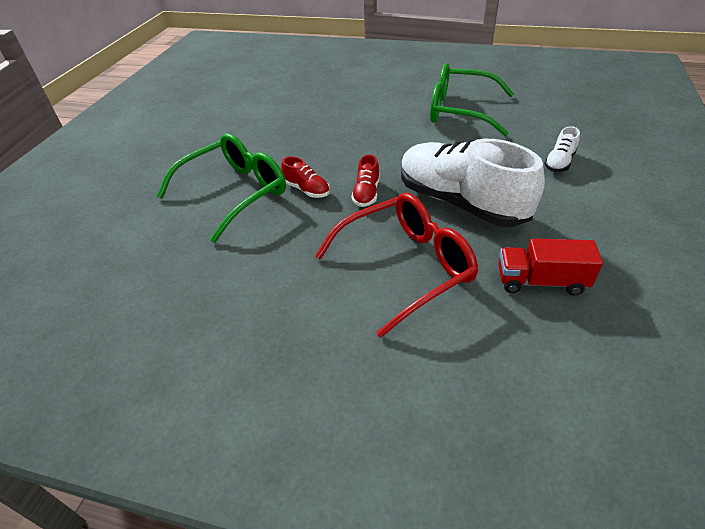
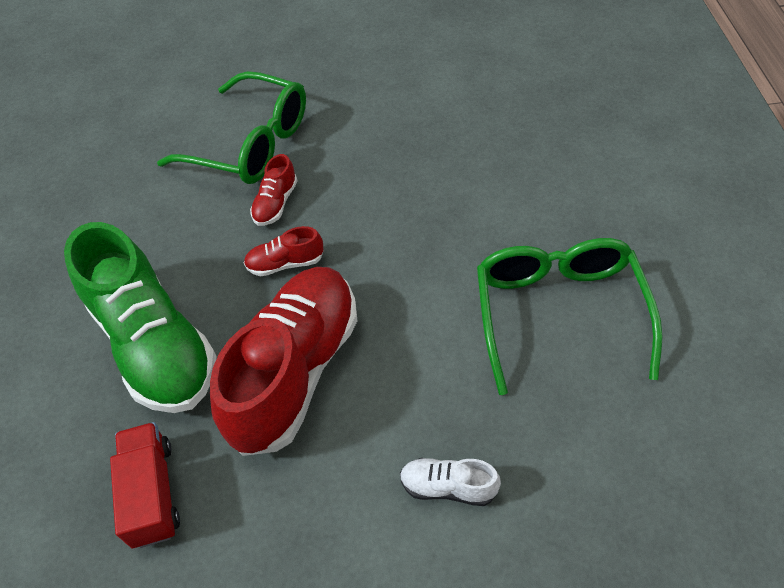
camera: 70 degrees right, 10 degrees up
(406, 267) = (154, 344): red glasses -> green shoe
(461, 202) = (295, 371): white shoe -> red shoe

